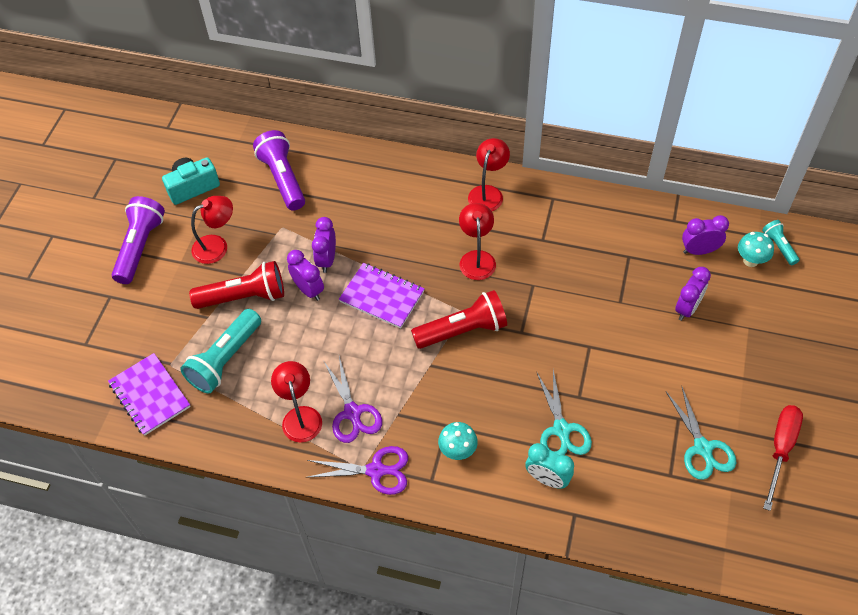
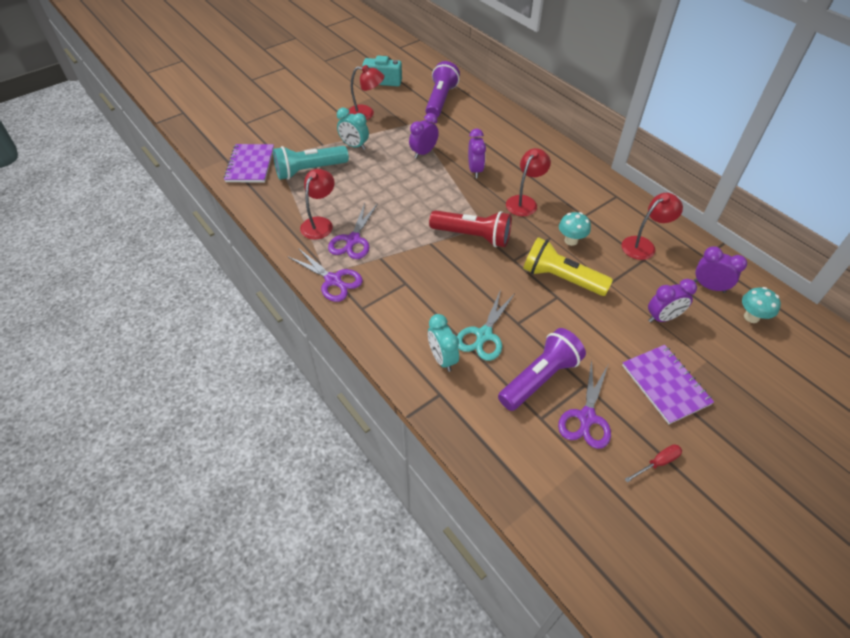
camera: 35 degrees right, 5 degrees down
(140, 247) = (324, 94): purple flashlight -> purple flashlight (540, 378)
(244, 297) = (354, 146): red flashlight -> turquoise clock
(309, 290) = (396, 162): purple clock -> purple clock (475, 170)
(382, 297) = (438, 189): purple notebook -> purple notebook (665, 385)
(458, 451) = (397, 302): turquoise mushroom -> turquoise mushroom (571, 240)
(488, 193) = (570, 170): red lamp -> red lamp (643, 245)
(577, 324) = (561, 278): none -> yellow flashlight
(702, 448) = (587, 417): turquoise scissors -> purple scissors
(779, 246) = (788, 321): turquoise flashlight -> none
(780, 449) = (657, 463): red screwdriver -> red screwdriver, size x0.57

